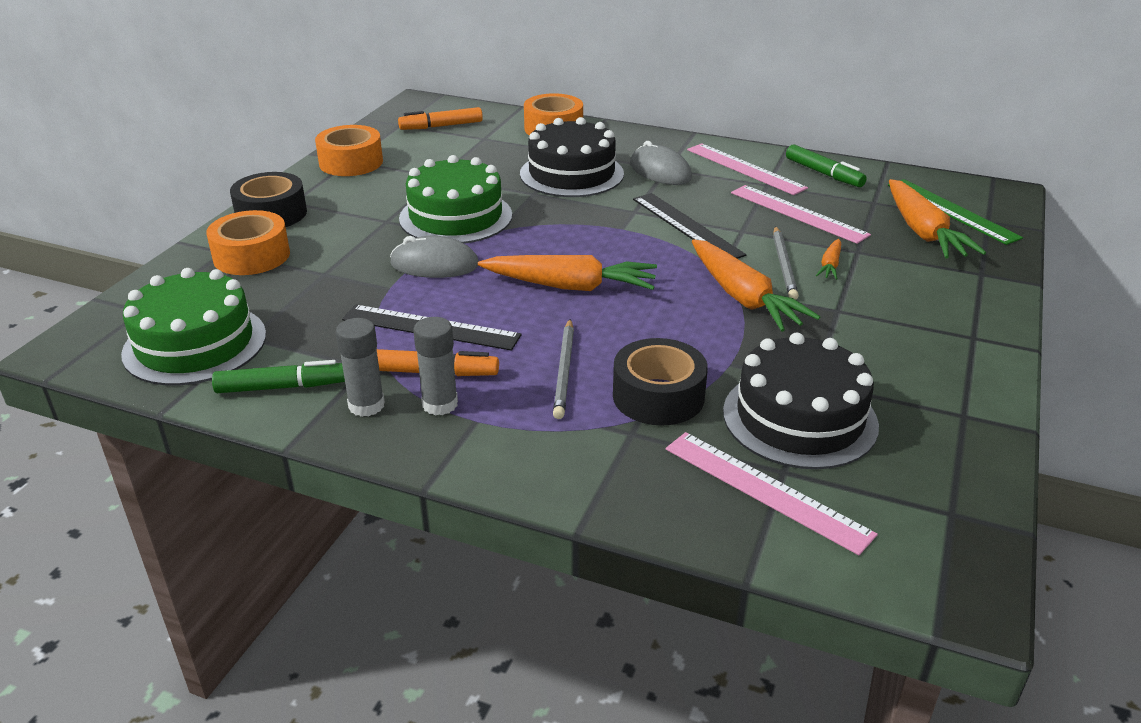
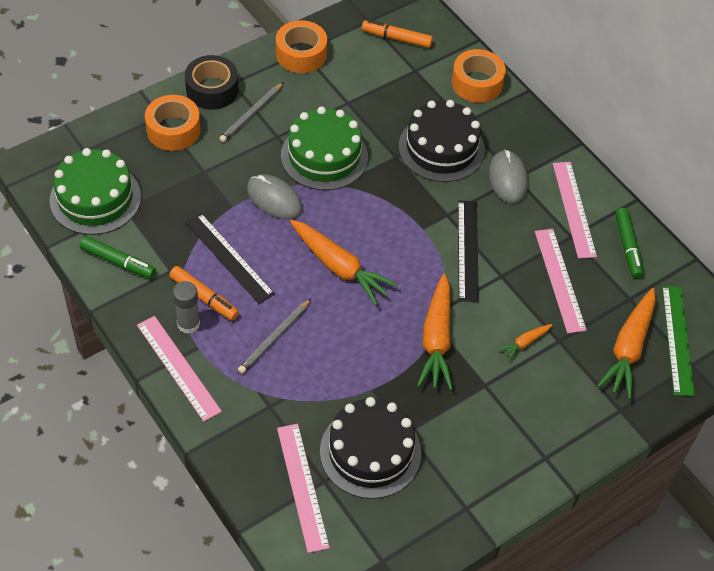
camera: 30 degrees right, 20 degrees up
(366, 405) = (151, 302): grey glue stick -> none
(470, 451) = (178, 367): none -> pink ruler
(658, 396) = (308, 388): black tape -> none
(784, 265) = (494, 325): grey pencil -> grey pencil (251, 114)

